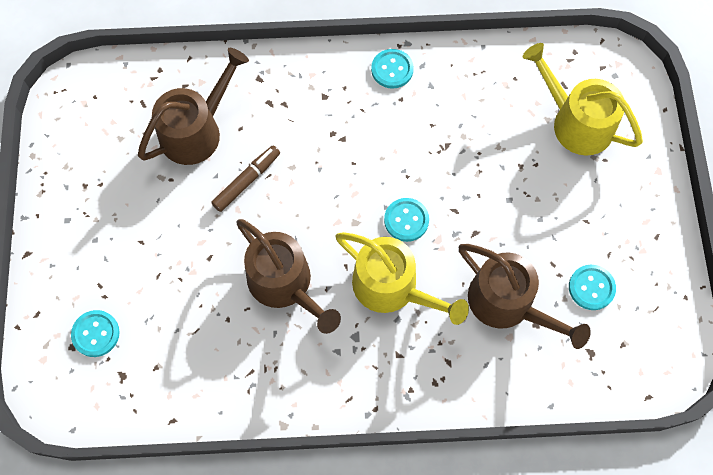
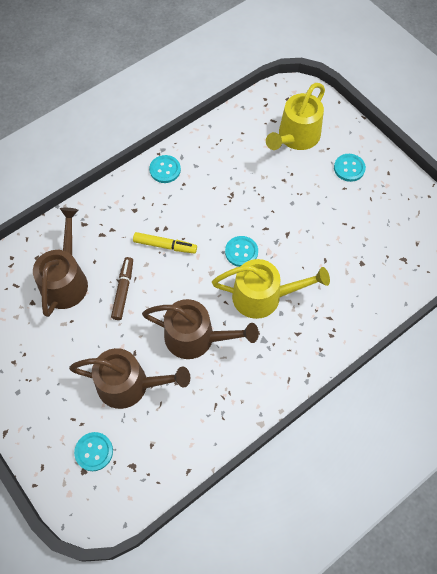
camera: 35 degrees left, 5 degrees down
(327, 158) = (164, 245): none -> yellow marker
(507, 303) = (337, 262): brown watering can -> brown watering can (129, 384)
(576, 122) = (296, 137): yellow watering can -> yellow watering can turned 60 degrees counterclockwise
(591, 288) = (376, 223): turquoise button -> turquoise button (349, 168)

